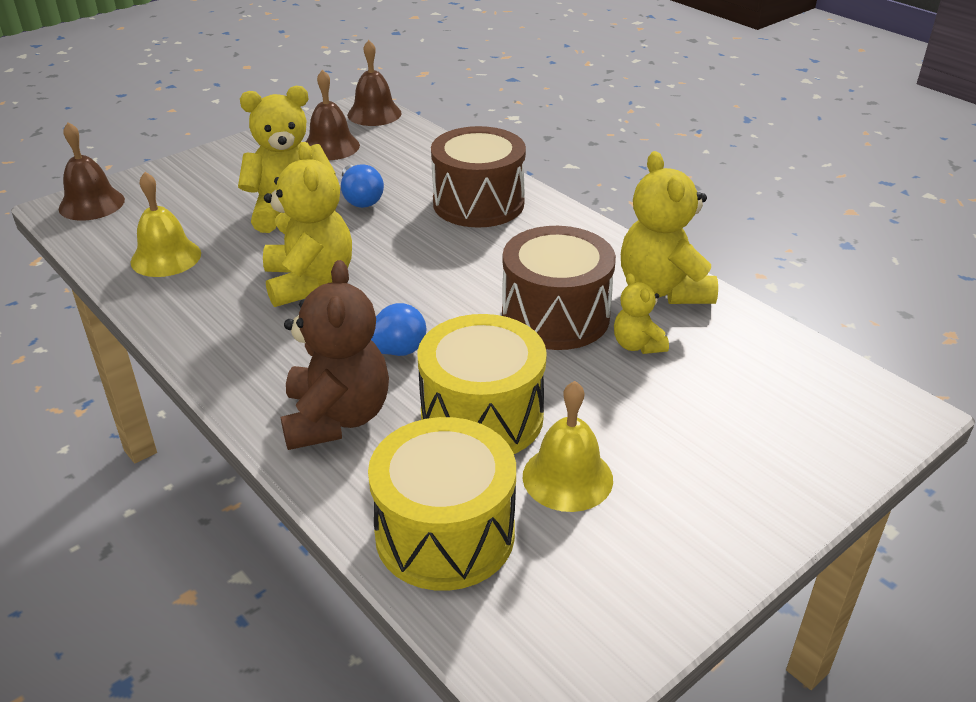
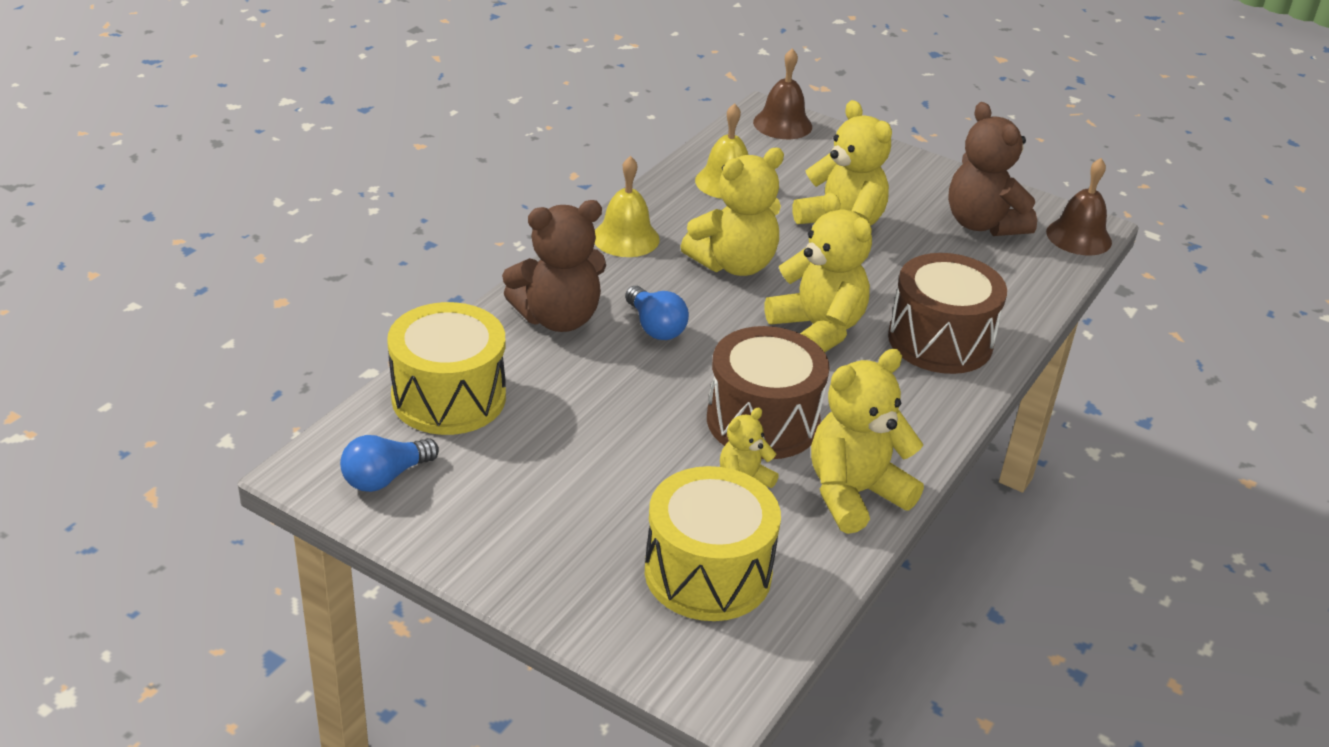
camera: 70 degrees right, 0 degrees up
(331, 146) = (983, 224): brown bell -> brown teddy bear
(360, 198) = (894, 263): blue light bulb -> blue light bulb (385, 477)
(436, 258) = (817, 330): none -> yellow teddy bear
(482, 416) = (592, 396): yellow drum -> yellow drum (708, 573)
(567, 477) = (534, 455): yellow bell -> yellow bell (626, 238)

